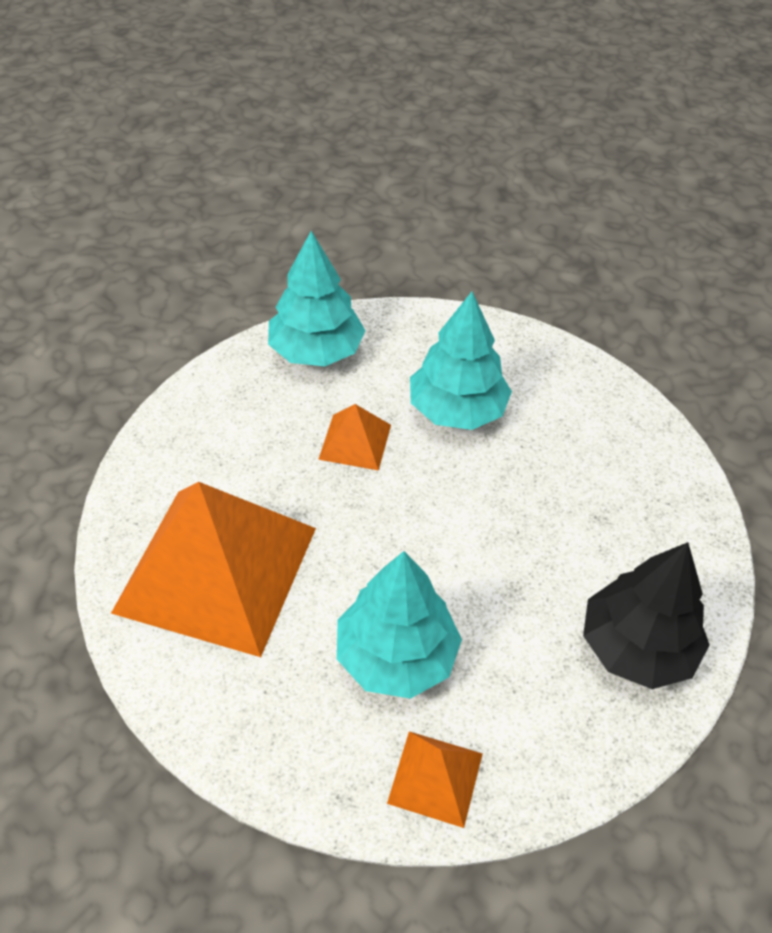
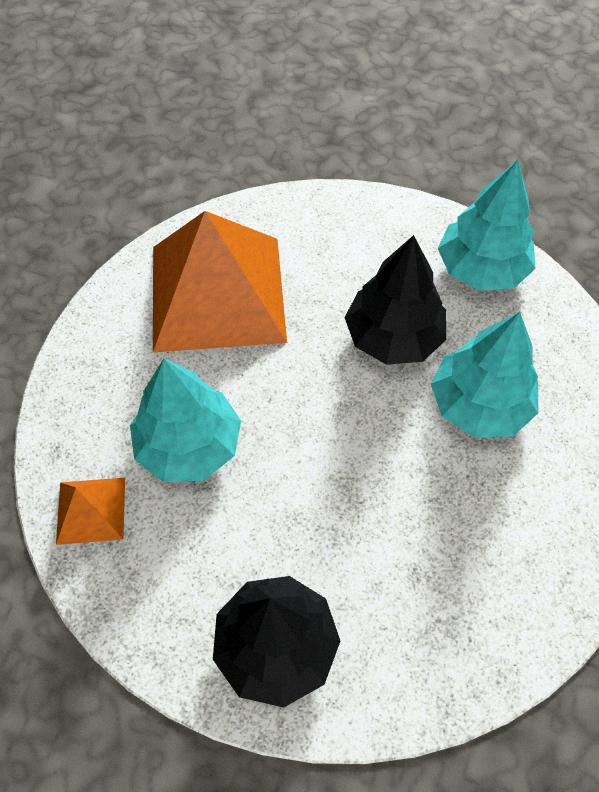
camera: 70 degrees right, 10 degrees up
(355, 441) = (393, 336): orange pyramid -> black tree

